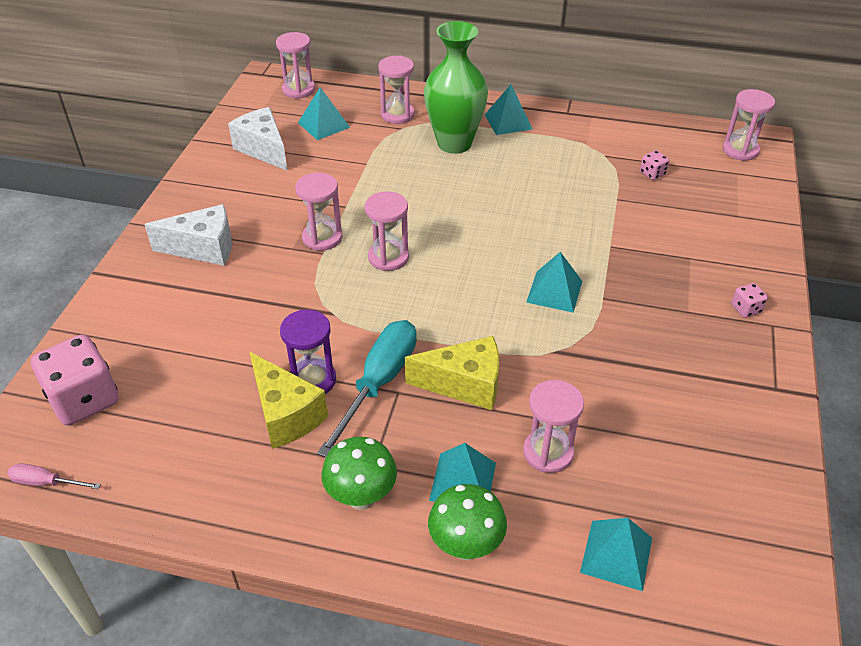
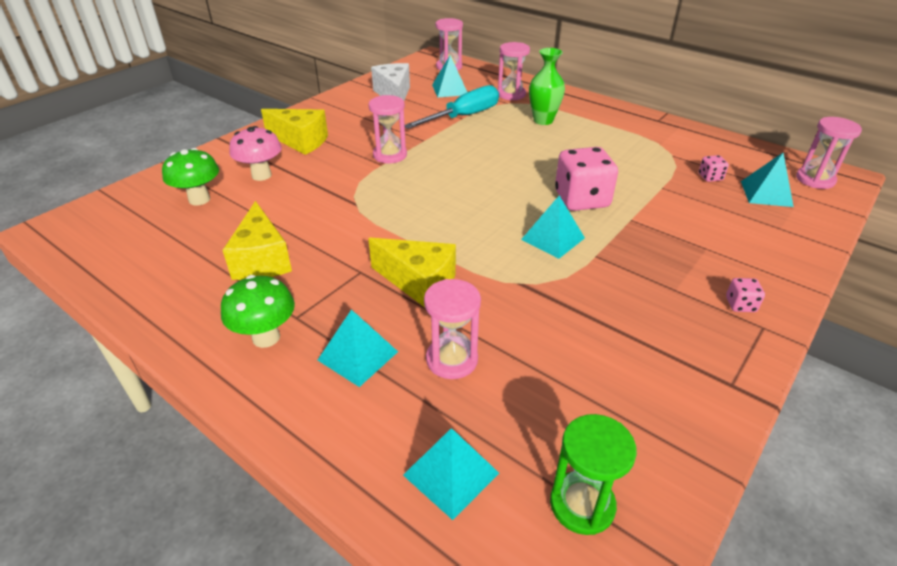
camera: 25 degrees right, 5 degrees down
(46, 482) = (67, 250): pink screwdriver -> none
(84, 399) = (140, 208): pink dice -> pink dice (581, 199)
(195, 309) = (261, 175): none -> pink mushroom
(203, 248) = (301, 141): white cheese -> yellow cheese
(312, 380) = (302, 243): purple hourglass -> none
(379, 383) = (350, 260): turquoise screwdriver -> turquoise screwdriver (463, 117)
(388, 257) = (429, 179): pink hourglass -> none
(454, 143) = (543, 120): green vase -> green vase, size x0.65
(466, 546) = (317, 409): green mushroom -> green mushroom (199, 199)
(508, 122) = (600, 116): turquoise pyramid -> turquoise pyramid (766, 193)
(726, 536) = (582, 504): none -> green hourglass

